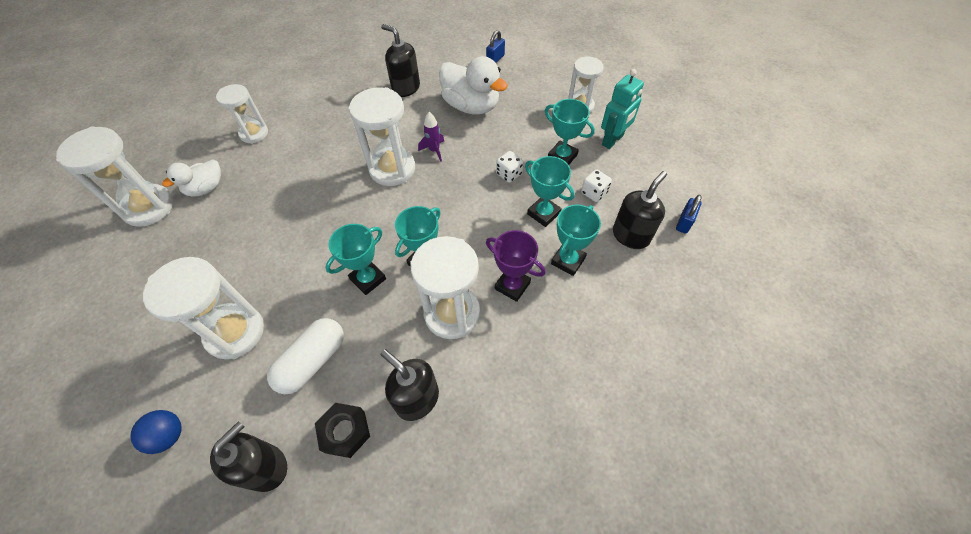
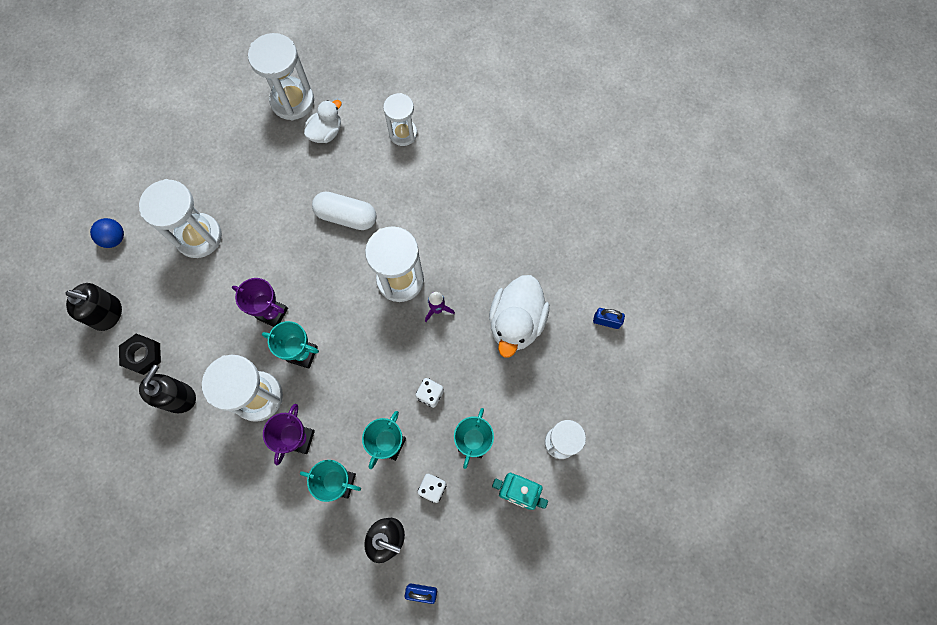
camera: 70 degrees right, 15 degrees up
(206, 188) = (326, 132): white duck -> white duck turned 105 degrees clockwise
(312, 361) = (190, 306): white capsule -> white capsule (346, 216)
(368, 279) = (272, 313): turquoise trophy -> purple trophy
(406, 88) = (519, 243): black soap dispenser -> none

